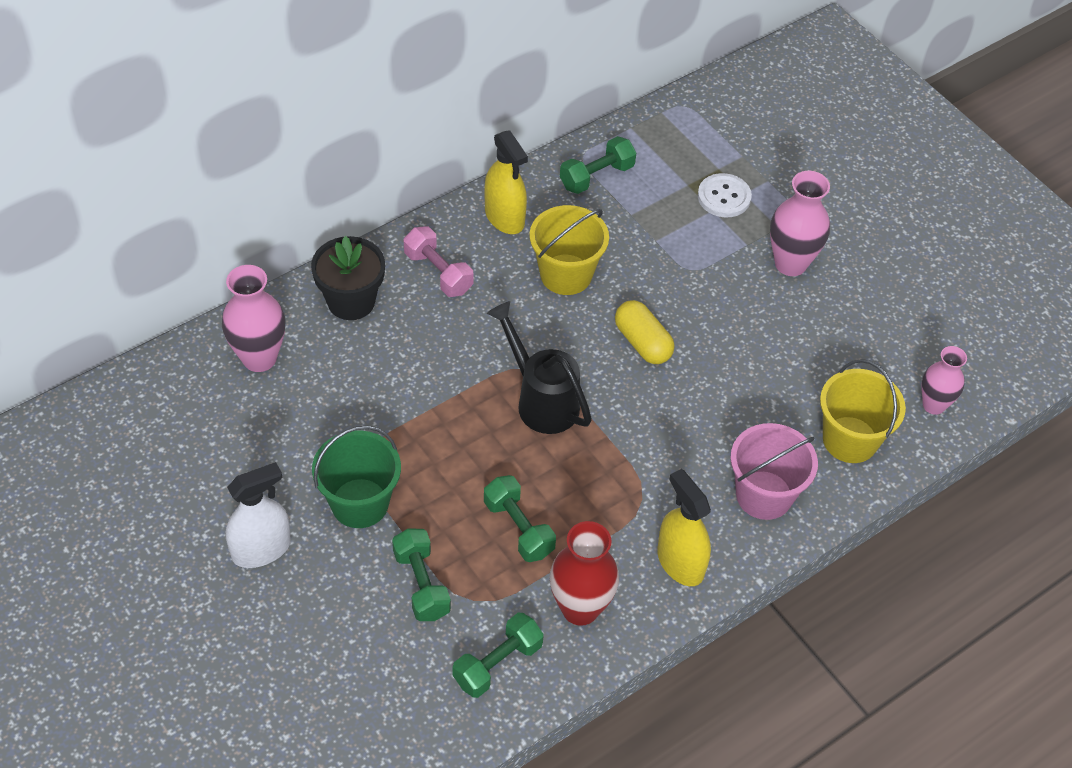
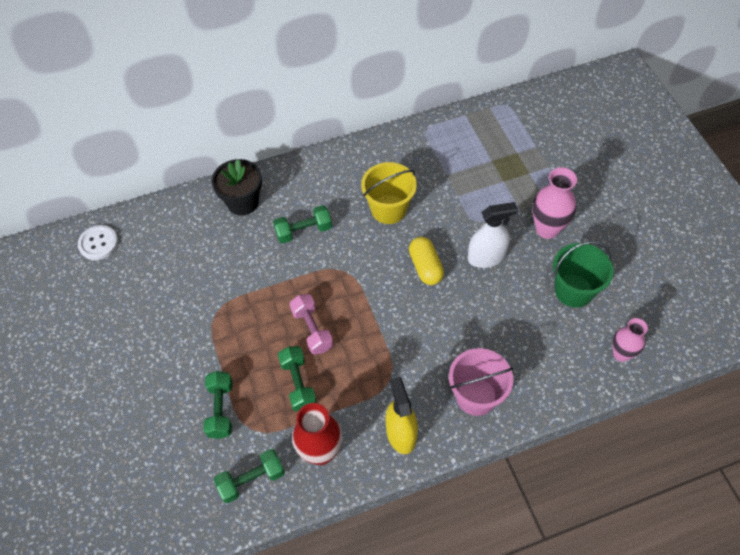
camera: 20 degrees right, 5 degrees up
(259, 358) = (172, 230): pink vase -> none
(261, 549) = (127, 362): white spray bottle -> white spray bottle (486, 257)
(359, 503) = (200, 343): green bucket -> green bucket (574, 290)
(438, 272) = (305, 193): pink dumbbell -> pink dumbbell (312, 330)
(504, 217) = (361, 162): yellow spray bottle -> none
(541, 399) = (343, 294): black watering can -> none
(596, 176) = (431, 144): green dumbbell -> green dumbbell (303, 231)
(724, 197) = (514, 173): white button -> white button (98, 243)
(850, 440) = (551, 367): yellow bucket -> none

